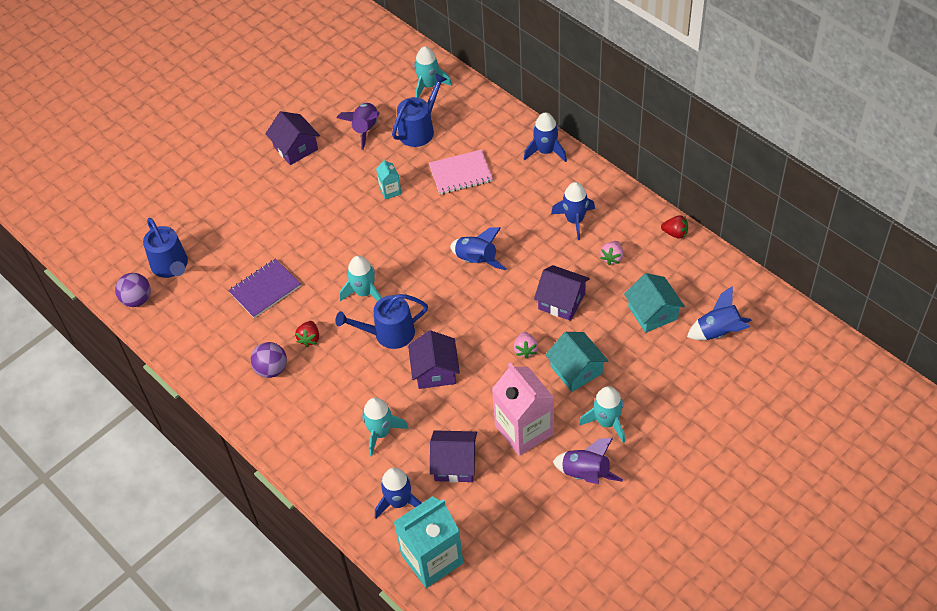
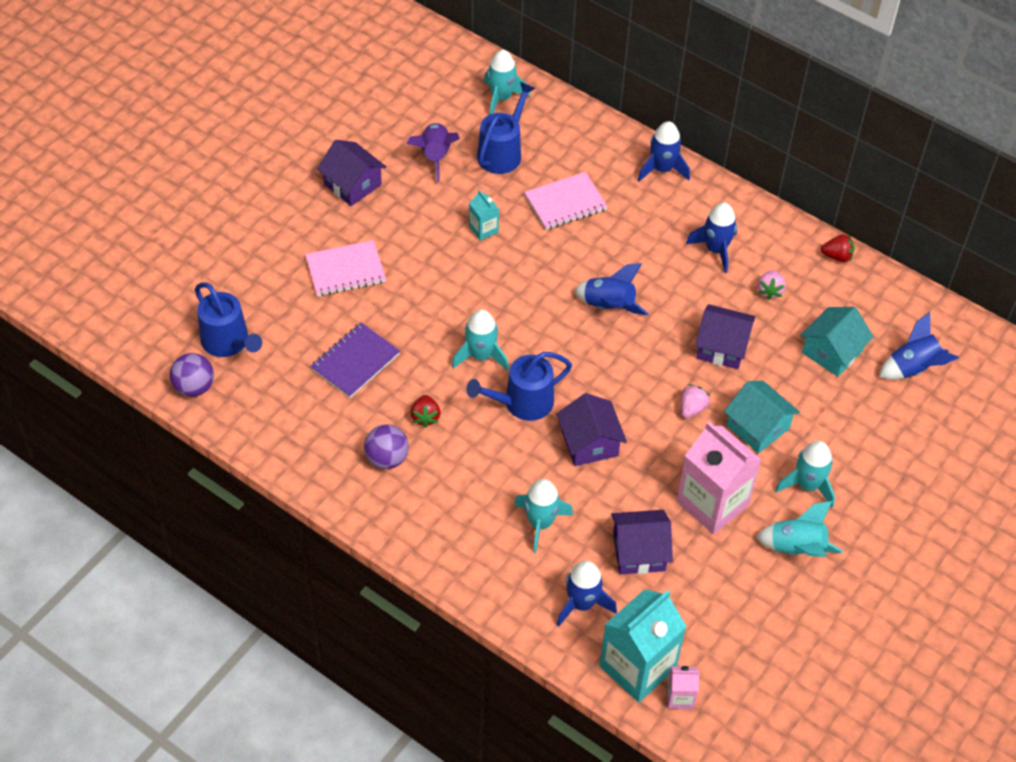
camera: 15 degrees left, 0 degrees up
(274, 215) = (345, 270): none -> pink notebook
(461, 587) = (680, 697): none -> pink carton
(525, 350) = (692, 408): pink strawberry -> pink strawberry turned 135 degrees counterclockwise
(585, 474) = (796, 548): purple rocket -> turquoise rocket
(652, 312) = (832, 352): turquoise house -> turquoise house turned 75 degrees clockwise

